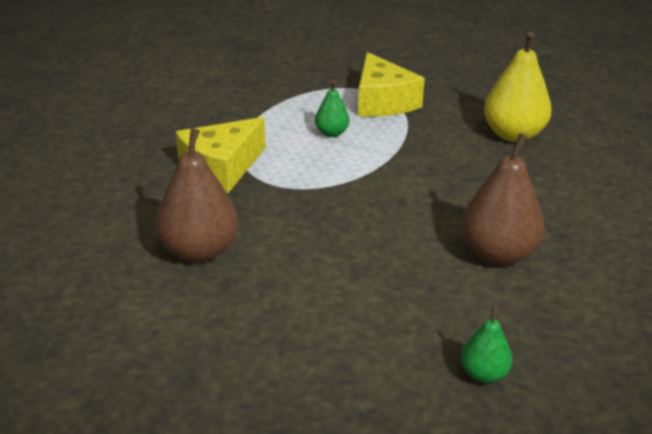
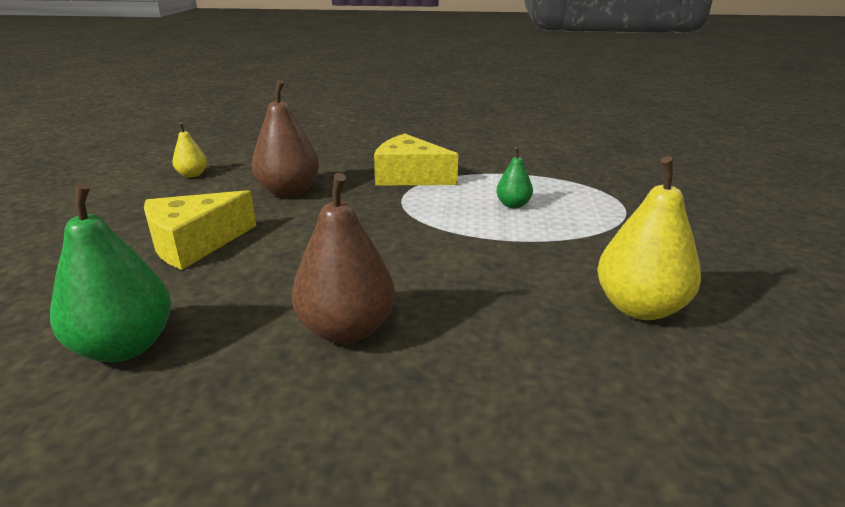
camera: 70 degrees right, 5 degrees down
(71, 325) = (192, 175): none -> yellow pear
(382, 102) = (608, 217): yellow cheese -> yellow cheese (195, 243)
(484, 374) = (125, 346): green pear -> green pear, size x1.89

